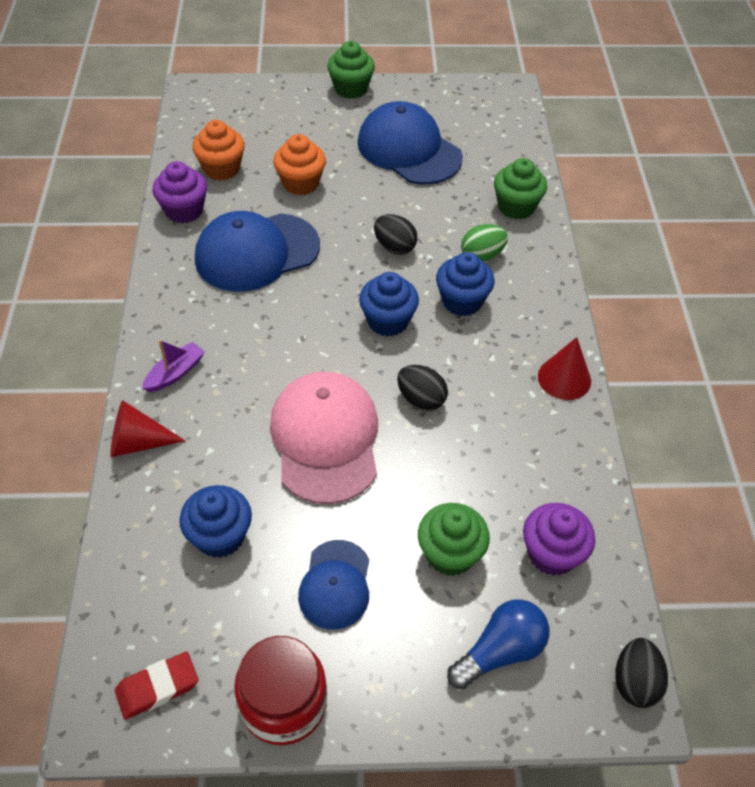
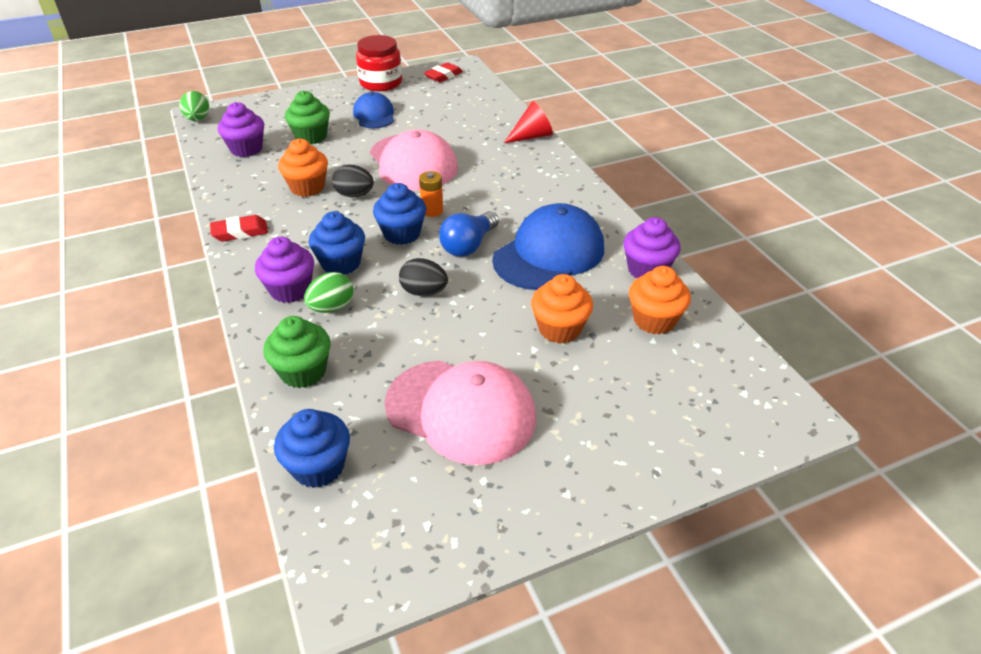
camera: 160 degrees right, 10 degrees down
(175, 373) = (541, 169): purple boat -> none
(220, 536) = (450, 116): blue cupcake -> blue cupcake (318, 467)
(341, 344) = (432, 211): none -> orange battery
(351, 89) = (597, 493): green cupcake -> none
(409, 150) = (461, 411): blue cap -> pink cap
(476, 433) = (307, 187): none -> orange cupcake
(500, 651) = (274, 114): blue light bulb -> blue light bulb (469, 245)
(517, 285) = (290, 290): none -> purple cupcake
(564, 378) = (240, 232): red cone -> red eraser
(635, 682) = (198, 119): black egg -> green egg

